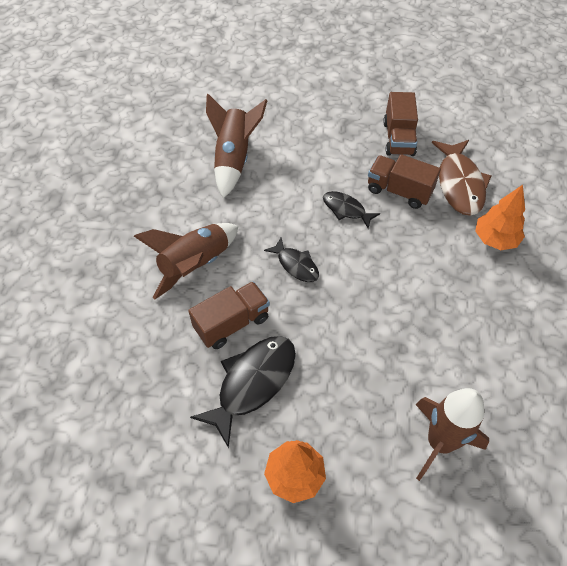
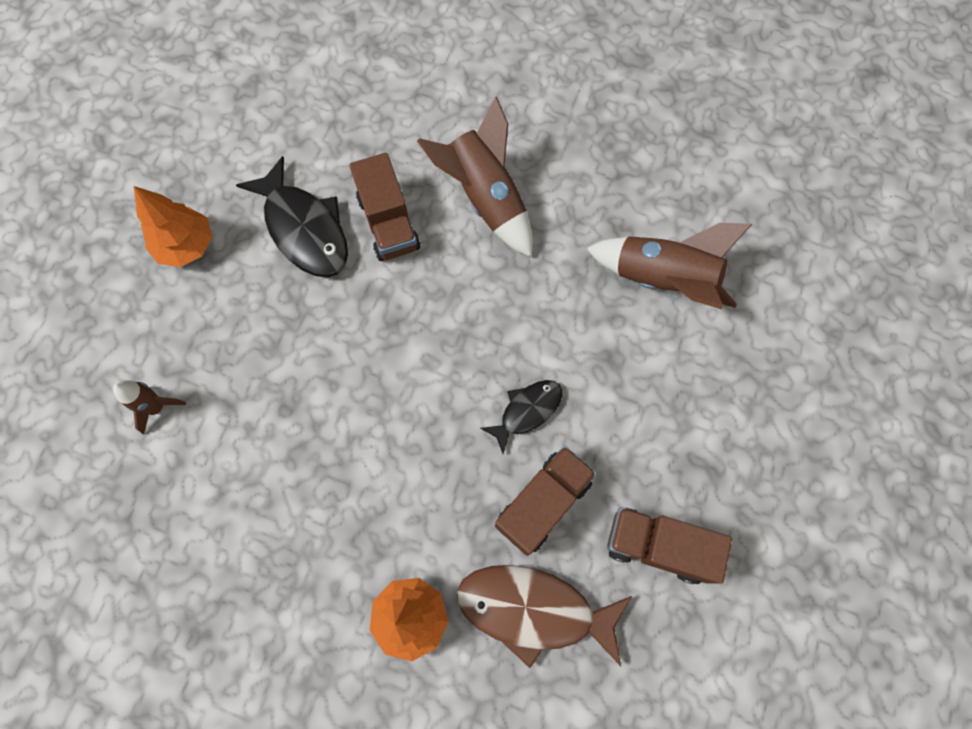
camera: 105 degrees right, 15 degrees up
(296, 265) = (450, 316): black fish -> none
(439, 442) = (157, 407): brown rocket -> brown rocket, size x0.53

